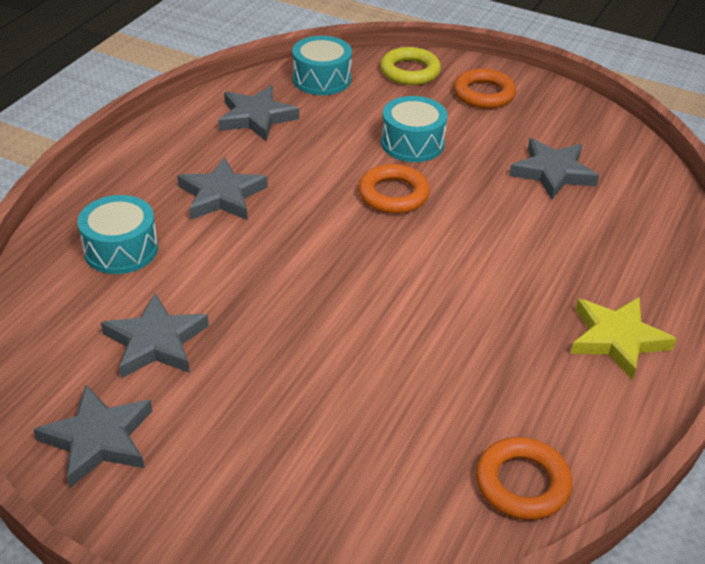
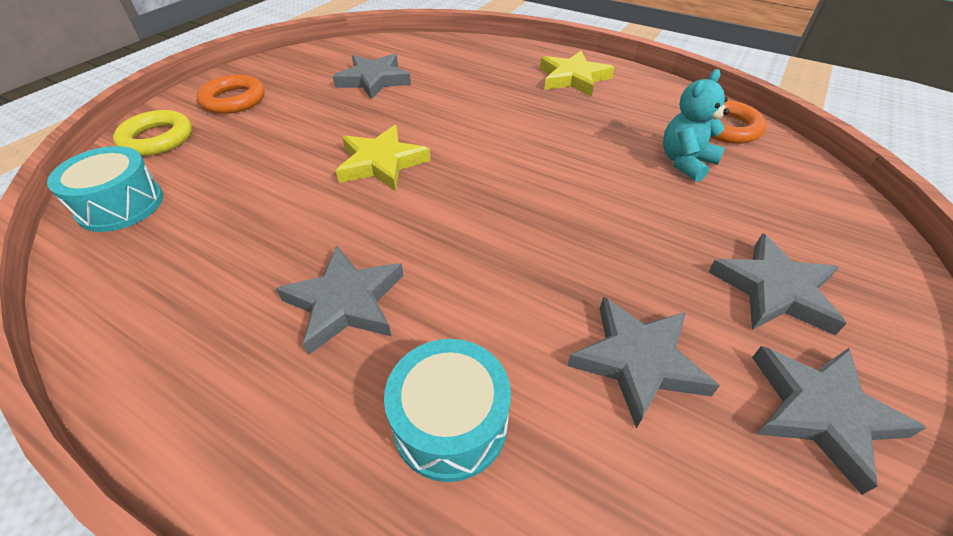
camera: 85 degrees left, 5 degrees up
(256, 117) = (173, 268): grey star -> grey star (774, 290)
(393, 194) = (382, 163): orange ring -> yellow star
(412, 143) = (297, 146): turquoise drum -> none
(429, 422) = (685, 162): none -> turquoise teddy bear

